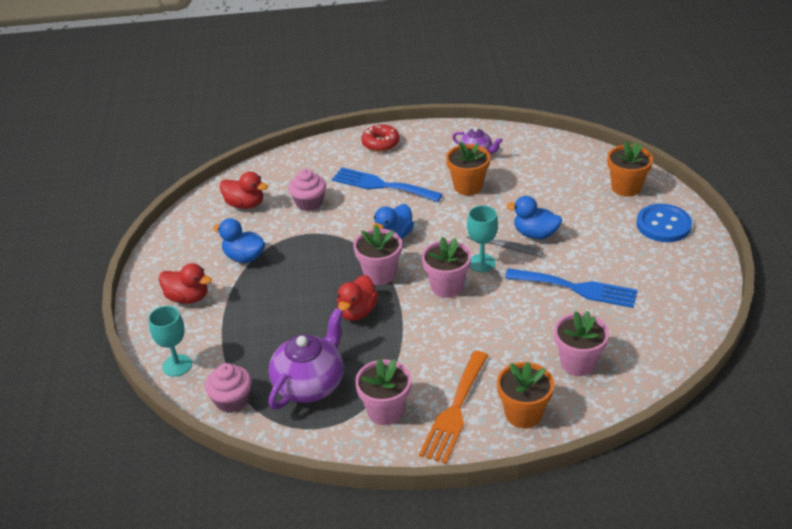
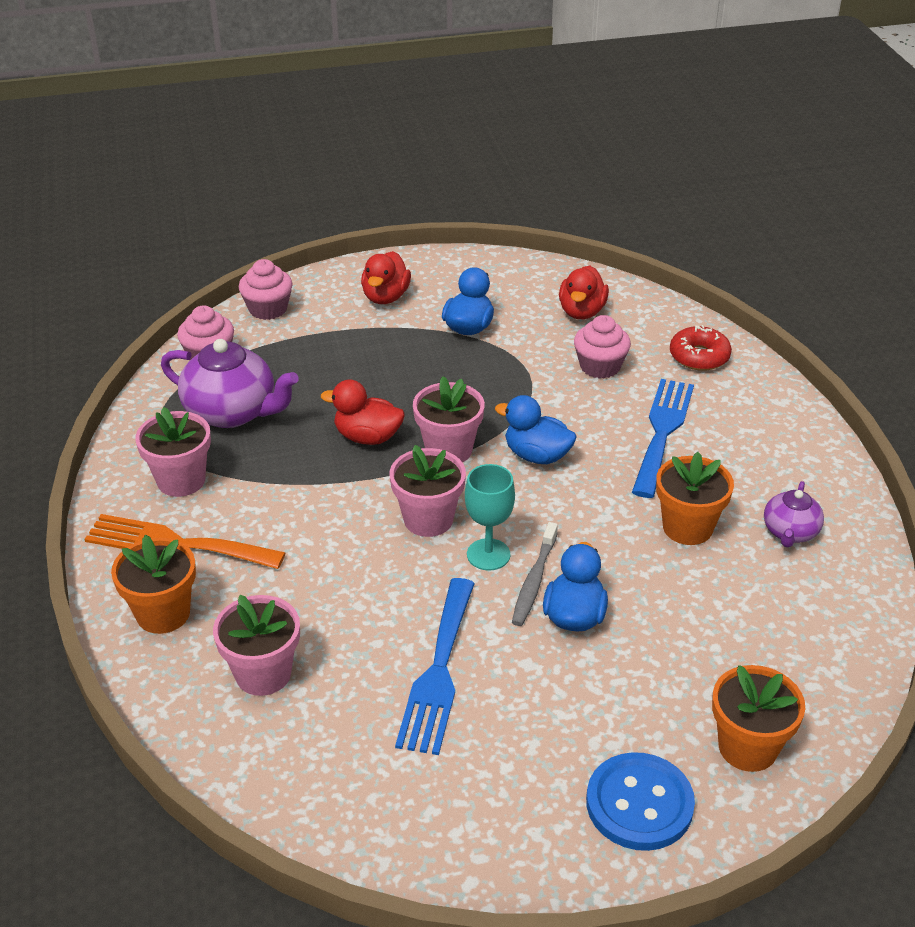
camera: 80 degrees right, 0 degrees up
(177, 365) = (268, 309): turquoise goblet -> pink cupcake
(380, 143) = (777, 420): red donut -> red donut (699, 356)

